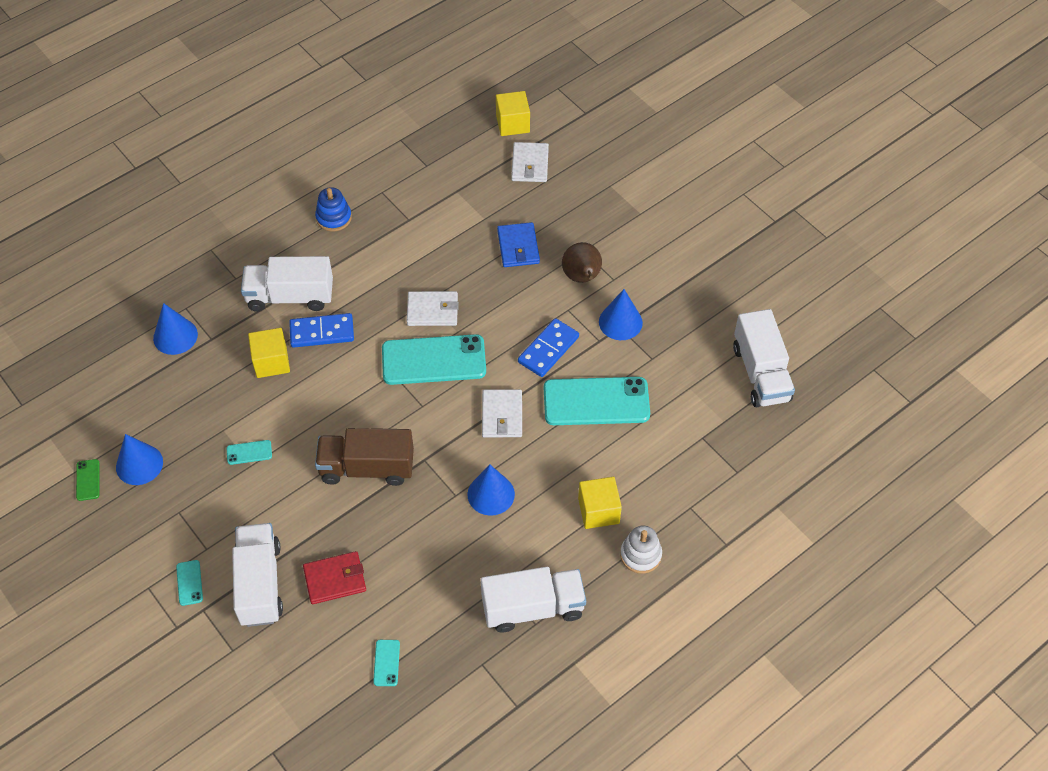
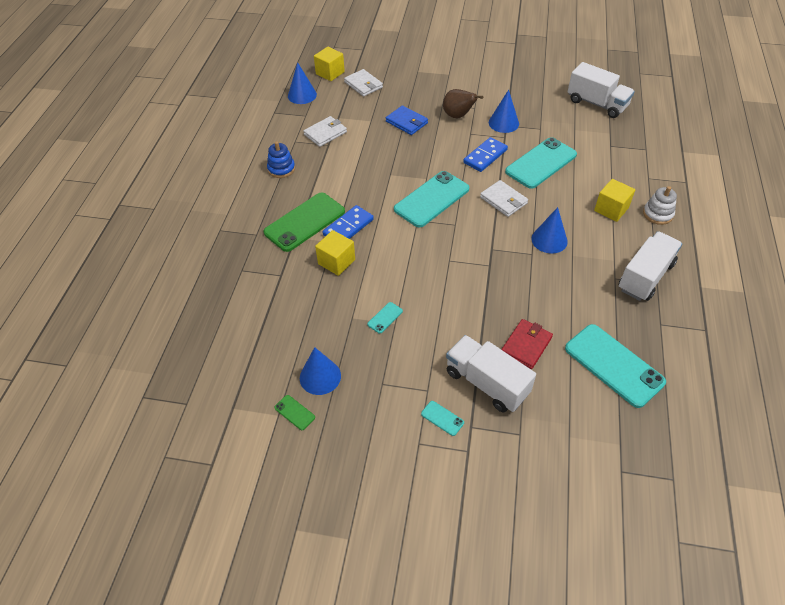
camera: 40 degrees left, 5 degrees down
(175, 336) = (254, 289): blue cone -> blue cone (302, 95)
(290, 297) = (305, 222): white truck -> green phone
(367, 468) = (466, 275): brown truck -> none
(386, 663) = (613, 365): turquoise phone -> turquoise phone, size x2.42
(432, 310) = (399, 177): white wallet -> white wallet (325, 133)
(548, 349) = (485, 156): blue domino -> blue domino turned 45 degrees clockwise

